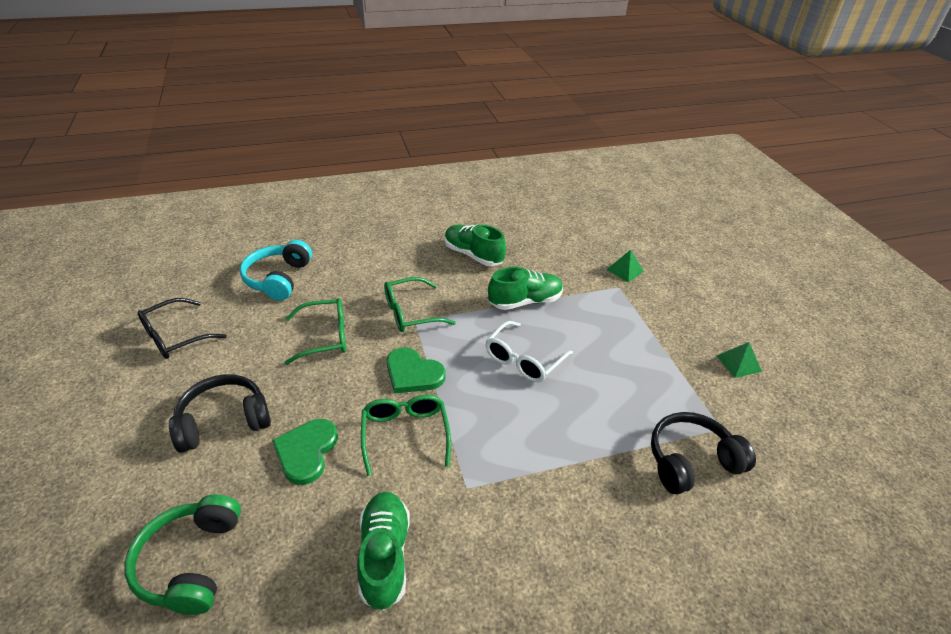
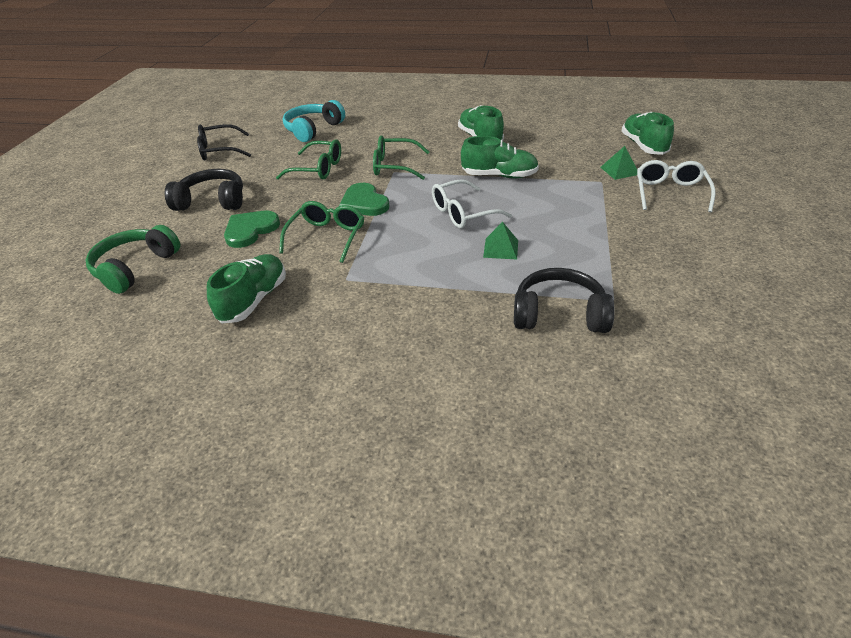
camera: 30 degrees right, 0 degrees up
(625, 236) = (643, 146): none -> green shoe
(681, 287) = (670, 193): none -> white glasses
(738, 363) = (680, 259): green pyramid -> green pyramid (501, 248)

